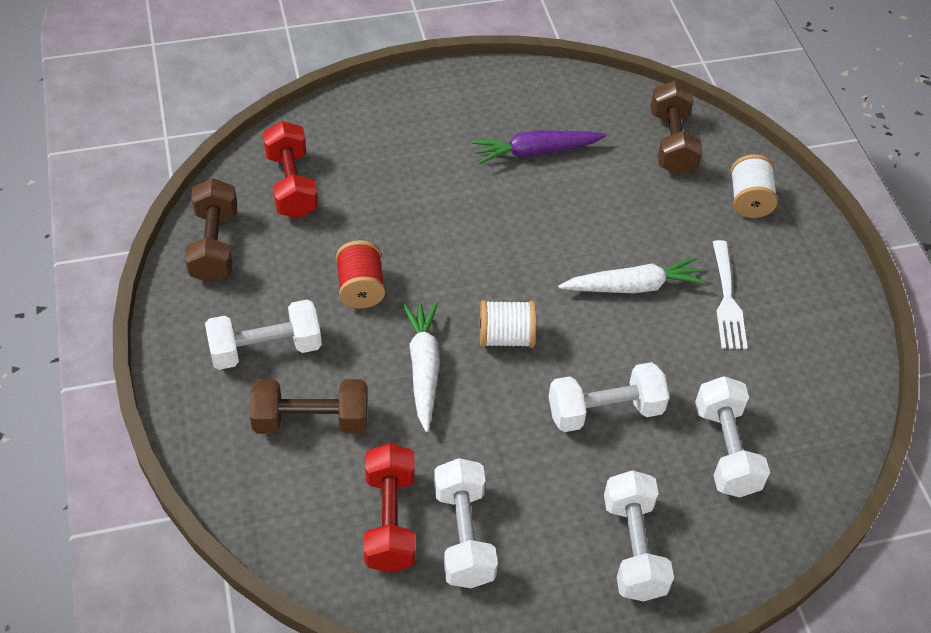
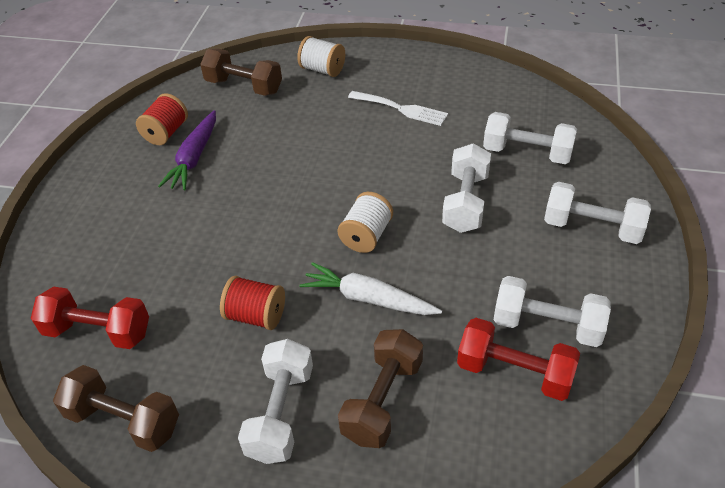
camera: 60 degrees left, 5 degrees down
(558, 113) = (166, 133): none -> red spool
(633, 286) = (361, 149): white carrot -> none

